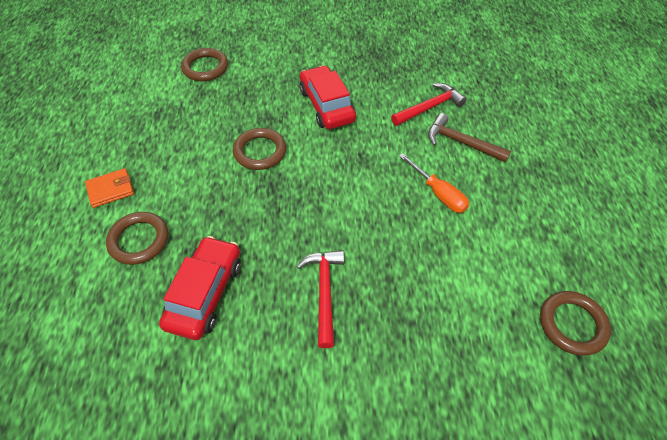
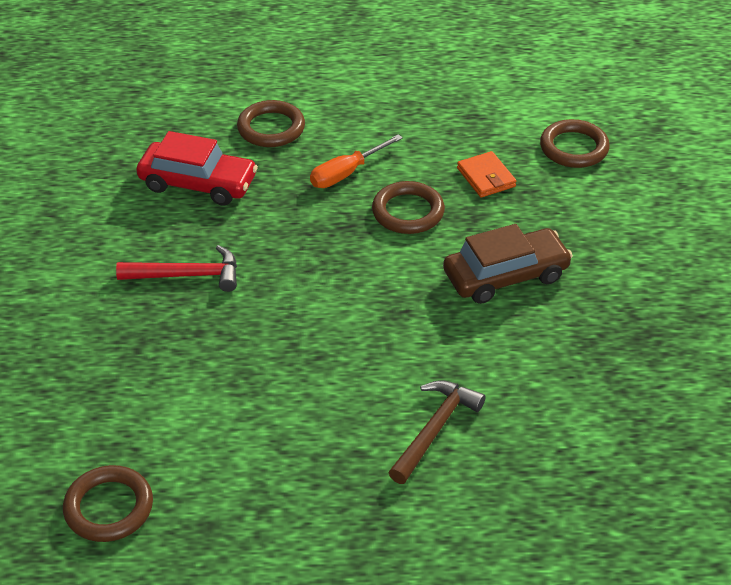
camera: 90 degrees right, 10 degrees down
(111, 189) = (344, 97): orange wallet -> orange wallet (486, 177)
(327, 105) = (505, 276): red car -> brown car
(429, 107) = (514, 397): red hammer -> none
(438, 193) = (331, 392): orange screwdriver -> orange screwdriver (346, 173)

